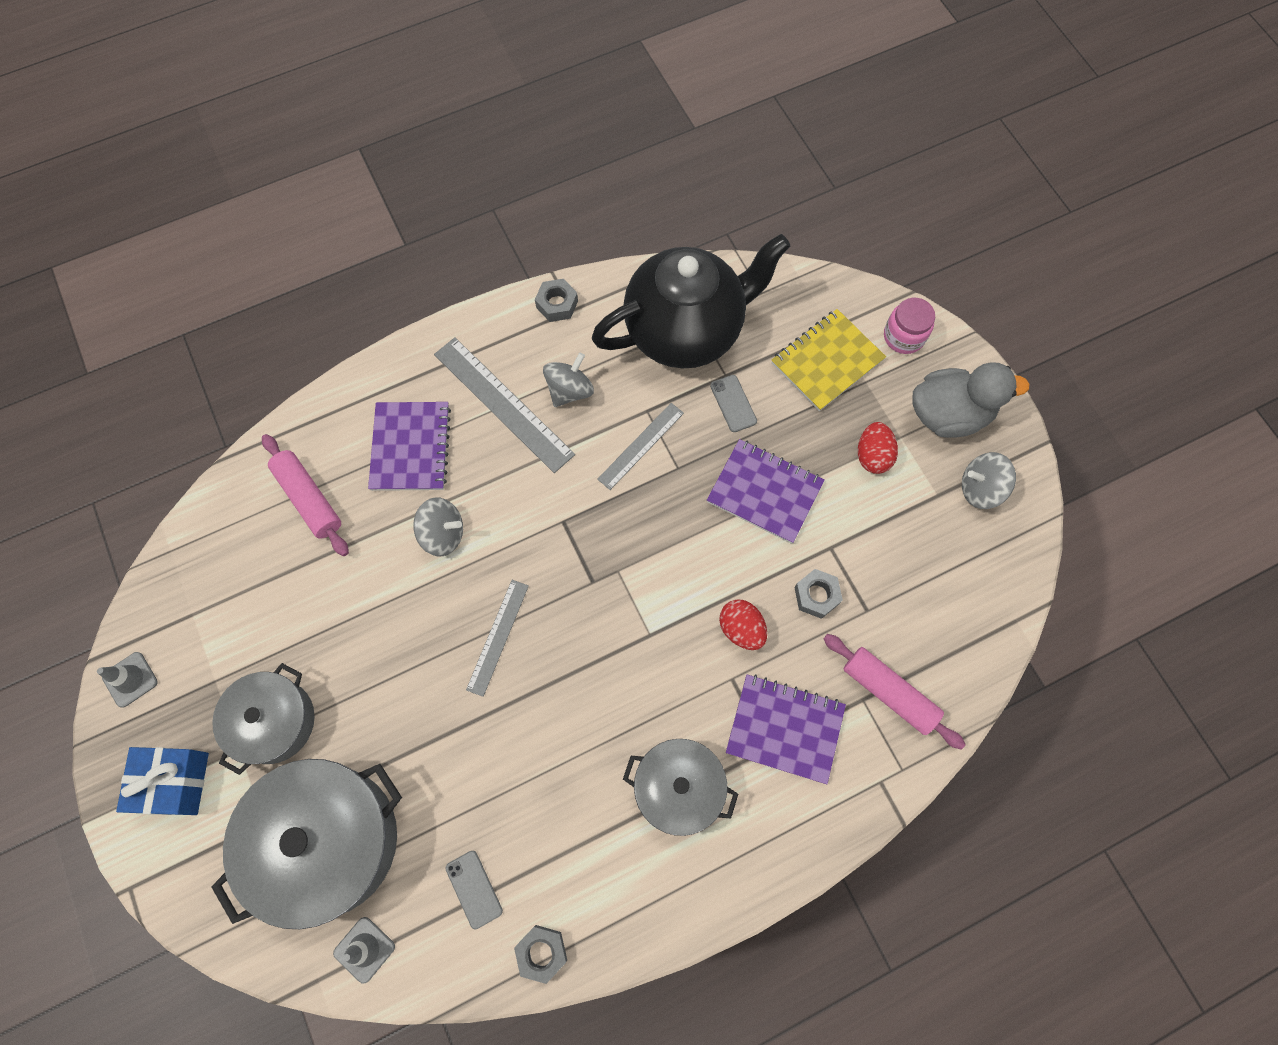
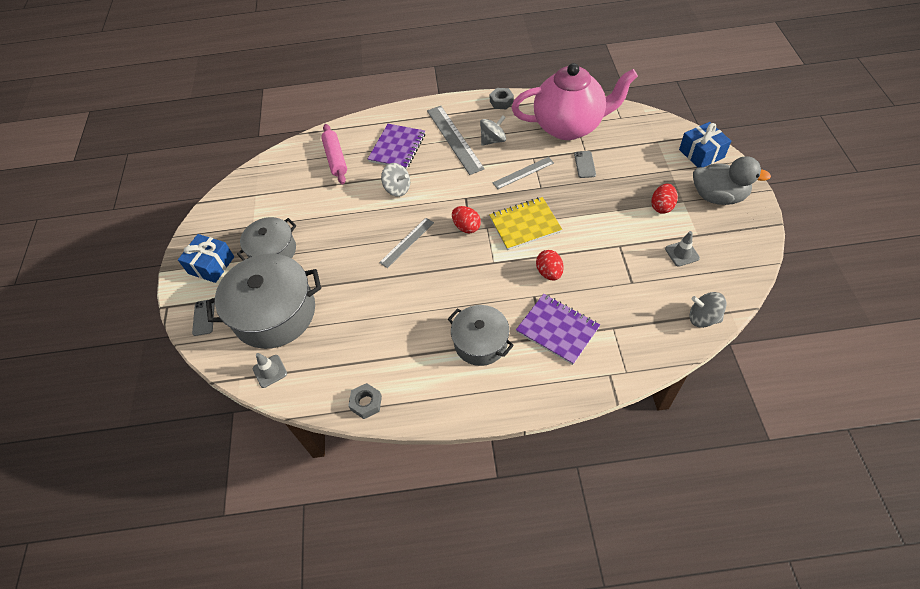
camera: 25 degrees right, 15 degrees down
(130, 679) = (212, 215): grey traffic cone -> grey traffic cone (682, 253)
(474, 889) = (342, 359): grey phone -> grey phone (204, 317)
(585, 579) = (466, 227): none -> red egg
(685, 331) = (569, 126): black teapot -> pink teapot
(764, 492) = (588, 210): purple notebook -> none
(816, 595) = (602, 267): grey nut -> none
(827, 361) = (649, 156): yellow notebook -> yellow notebook (525, 225)
(889, 692) = (631, 328): pink rolling pin -> none
(903, 336) = (701, 153): pink jar -> blue gift
(980, 488) = (727, 237): grey spinning top -> grey spinning top (703, 318)

